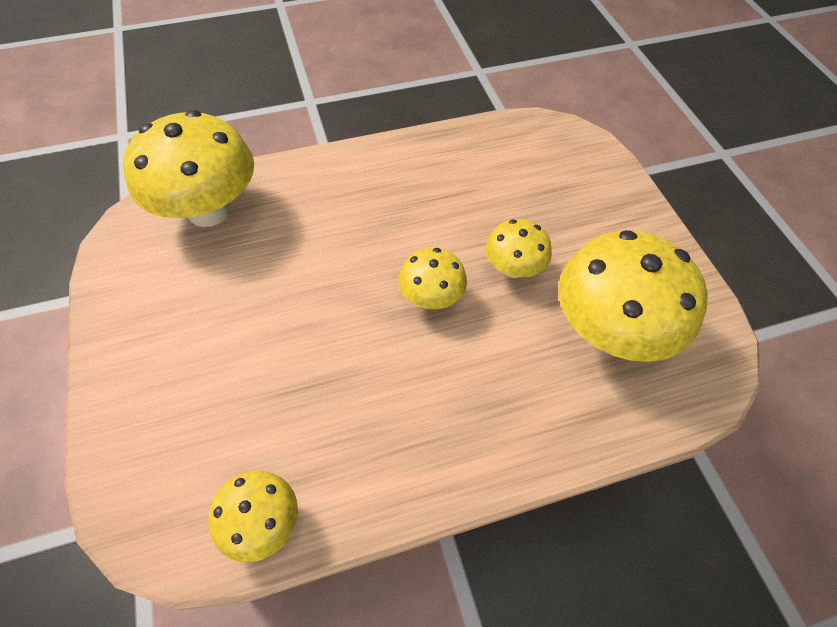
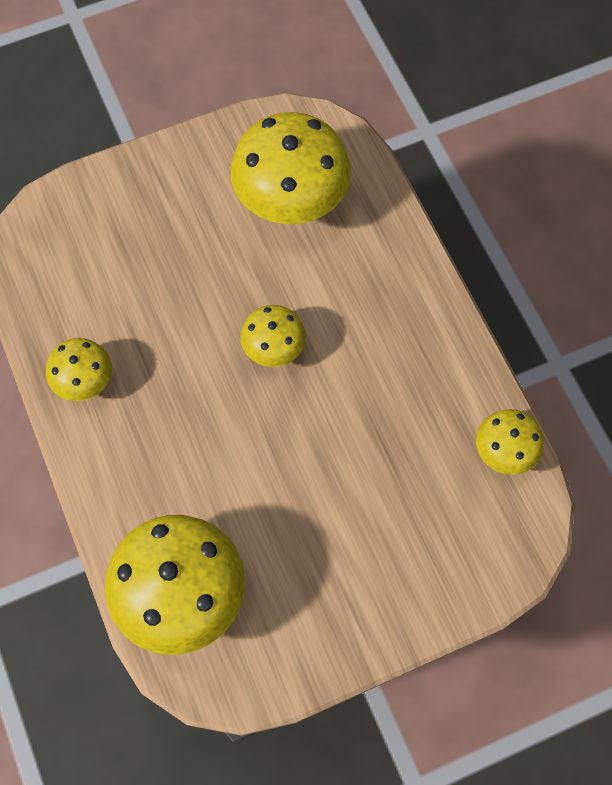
camera: 95 degrees left, 10 degrees up
(513, 268) = (230, 279): yellow mushroom -> yellow mushroom (84, 382)

